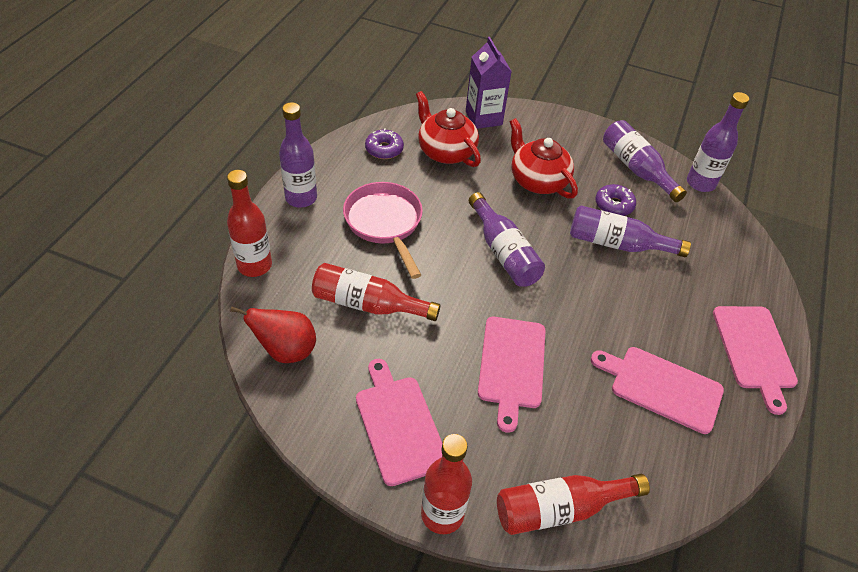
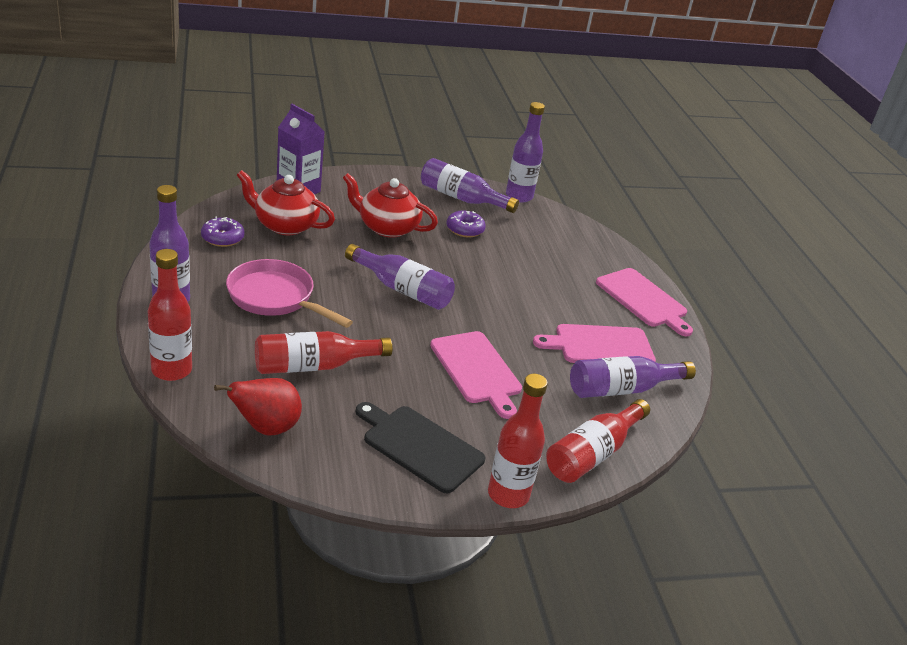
camera: 35 degrees left, 15 degrees down
(399, 425) = (419, 446): pink cutting board -> black cutting board
(617, 244) = (490, 257): purple bottle -> purple bottle (622, 389)

